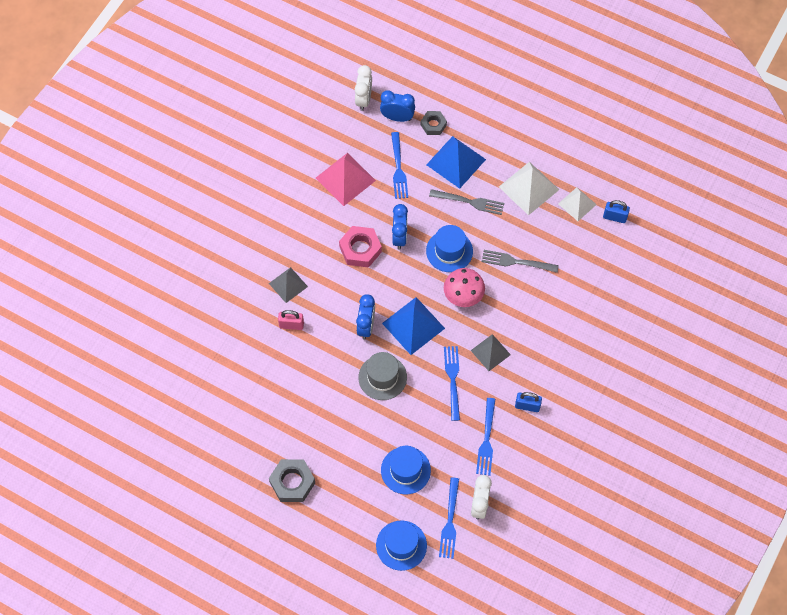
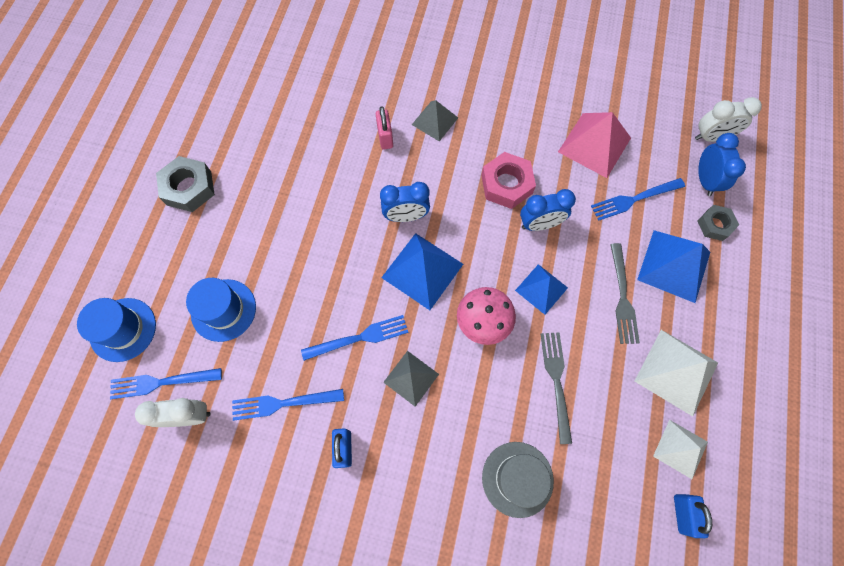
camera: 75 degrees right, 5 degrees up
(382, 377) = (342, 252): grey hat -> grey hat (517, 479)
(449, 251) = (541, 289): blue hat -> blue pyramid

